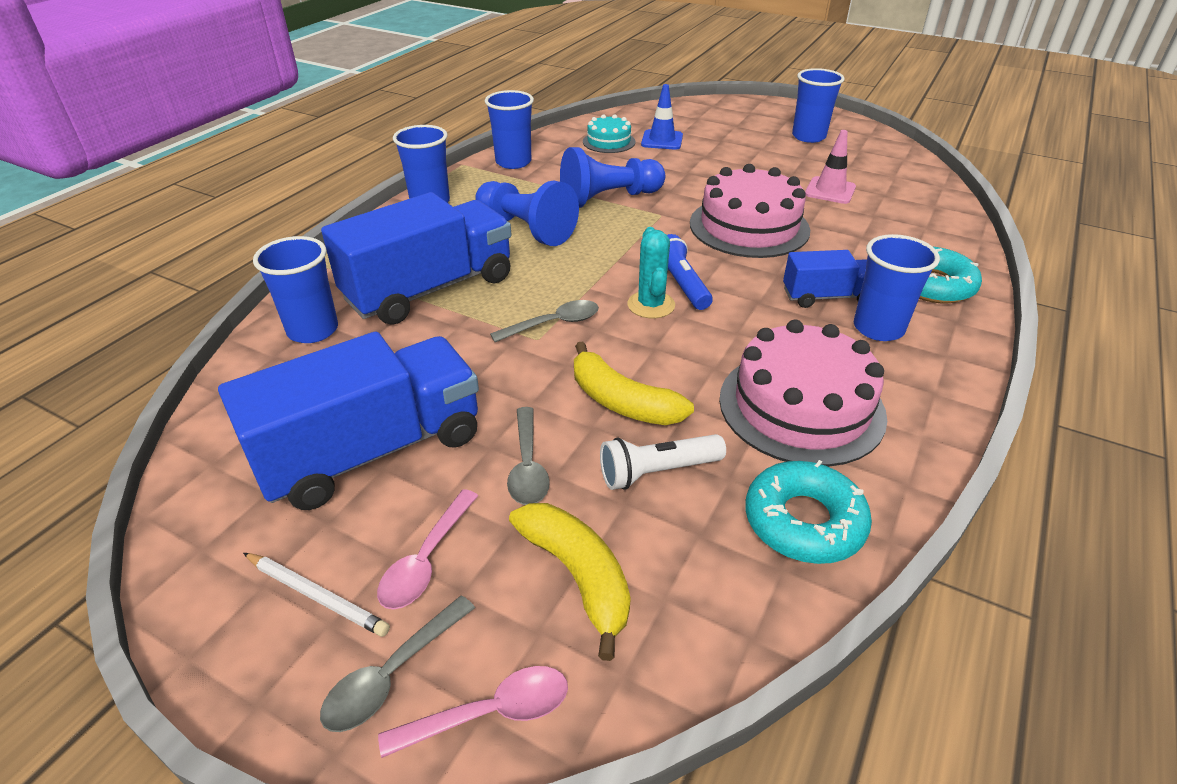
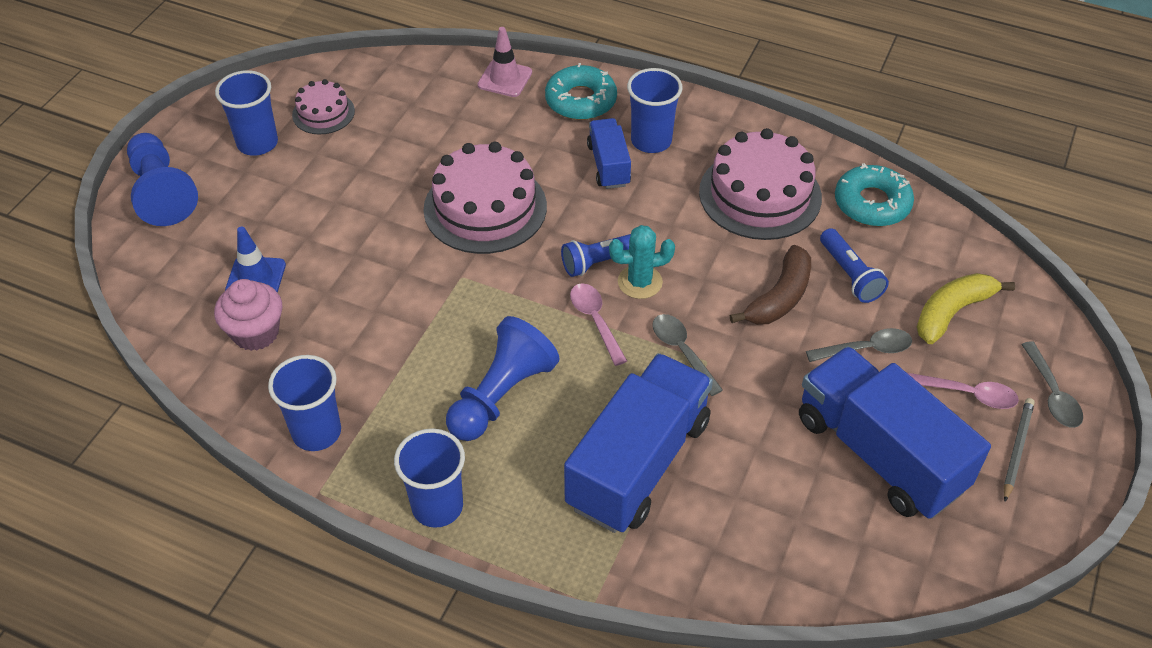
camera: 95 degrees left, 10 degrees up
(313, 330) = (729, 551): blue cup -> none
(316, 596) = (1017, 449): white pencil -> grey pencil
(392, 674) = (1052, 394): grey spoon -> grey spoon turned 45 degrees clockwise
(430, 289) = (638, 463): blue truck -> blue truck turned 75 degrees clockwise
(490, 712) = (1055, 343): pink spoon -> pink spoon (595, 321)
(609, 142) = (256, 333): turquoise cake -> pink cupcake
(609, 198) = (423, 324): blue pawn -> blue pawn (162, 193)
(622, 401) = (779, 297): yellow banana -> brown banana
(657, 471) = (849, 275): white flashlight -> blue flashlight
(830, 191) = (403, 141): pink traffic cone -> pink traffic cone (505, 79)
(855, 159) = (323, 113): none -> pink cake

